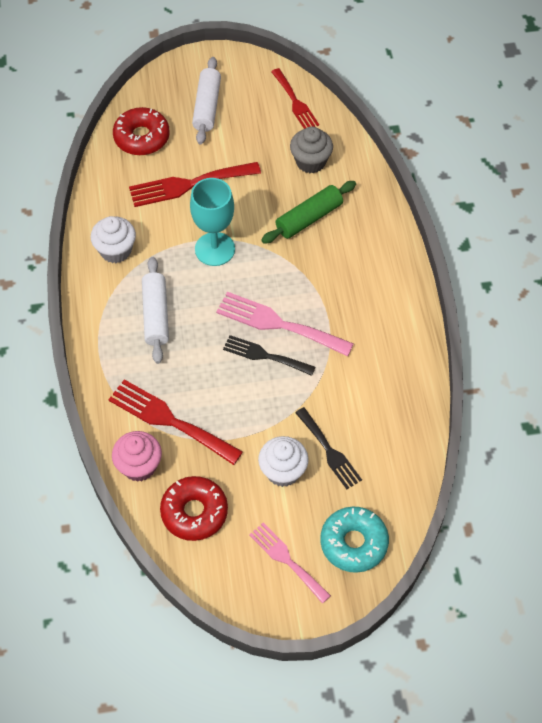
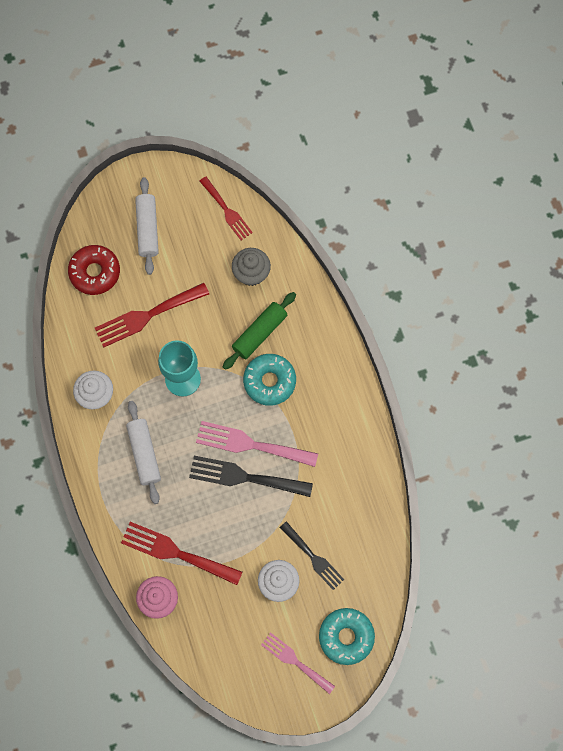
camera: 10 degrees left, 15 degrees up
(194, 512) = (212, 632): red donut -> none
(264, 355) = (244, 477): black fork -> black fork, size x1.52
(311, 265) = (269, 381): none -> turquoise donut

